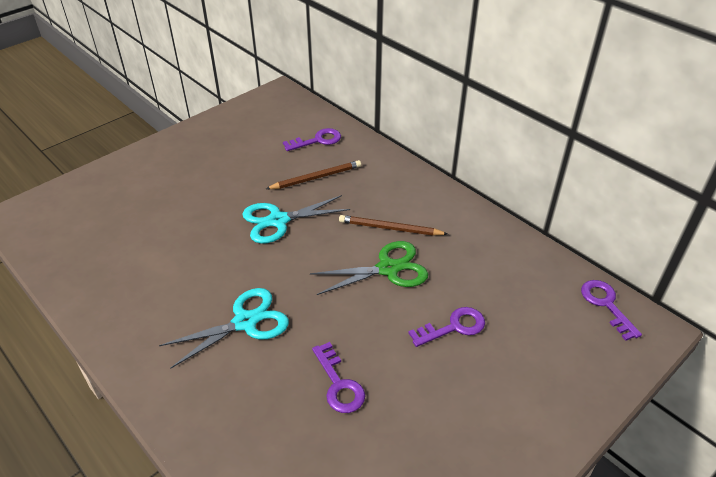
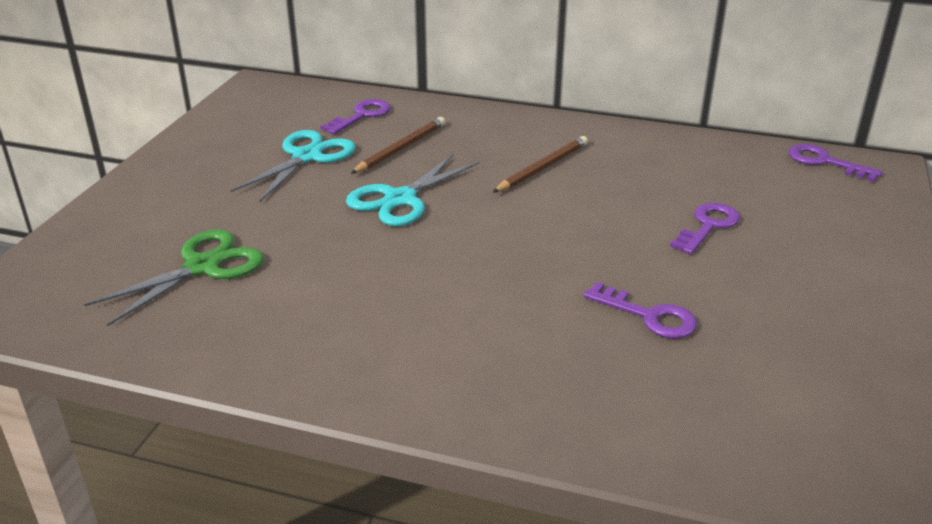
camera: 30 degrees left, 10 degrees down
(246, 322) = (473, 302): turquoise scissors -> turquoise scissors (307, 156)
(388, 269) = (582, 201): green scissors -> green scissors (203, 266)
(390, 228) = (542, 167): brown pencil -> brown pencil turned 150 degrees clockwise

